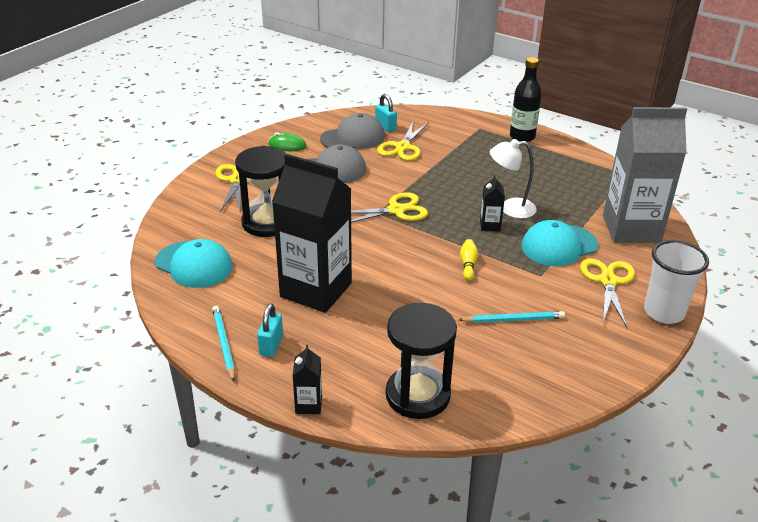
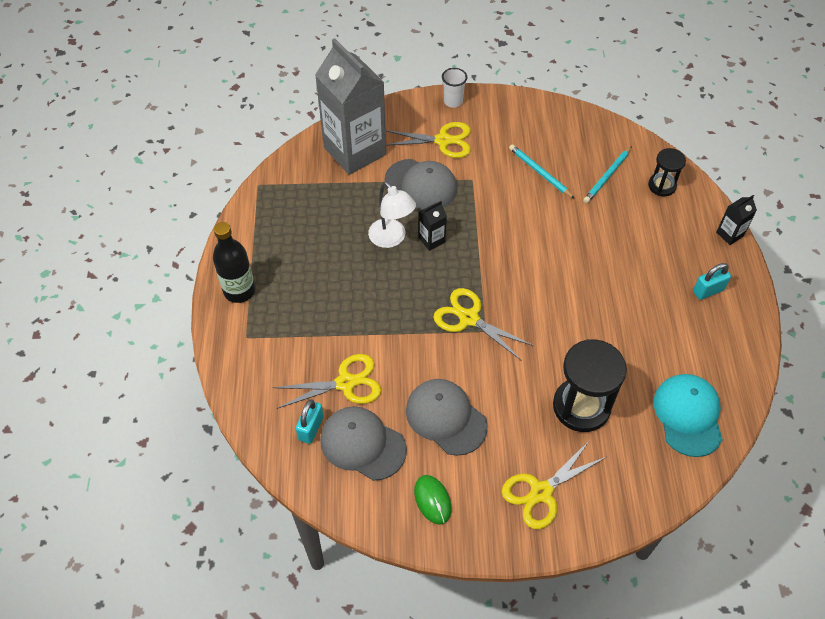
camera: 125 degrees left, 20 degrees up
(223, 344) = (738, 320): turquoise pencil -> turquoise pencil (607, 176)
(316, 290) = (627, 305): black carton -> none
(417, 395) = (662, 186): black hourglass -> black hourglass, size x0.56
(468, 265) = (501, 227): yellow bowling pin -> none
(559, 245) = (421, 185): turquoise cap -> grey cap
(608, 281) = (443, 140): yellow scissors -> yellow scissors turned 150 degrees counterclockwise
(664, 312) = (453, 101): white cup -> white cup, size x0.59

